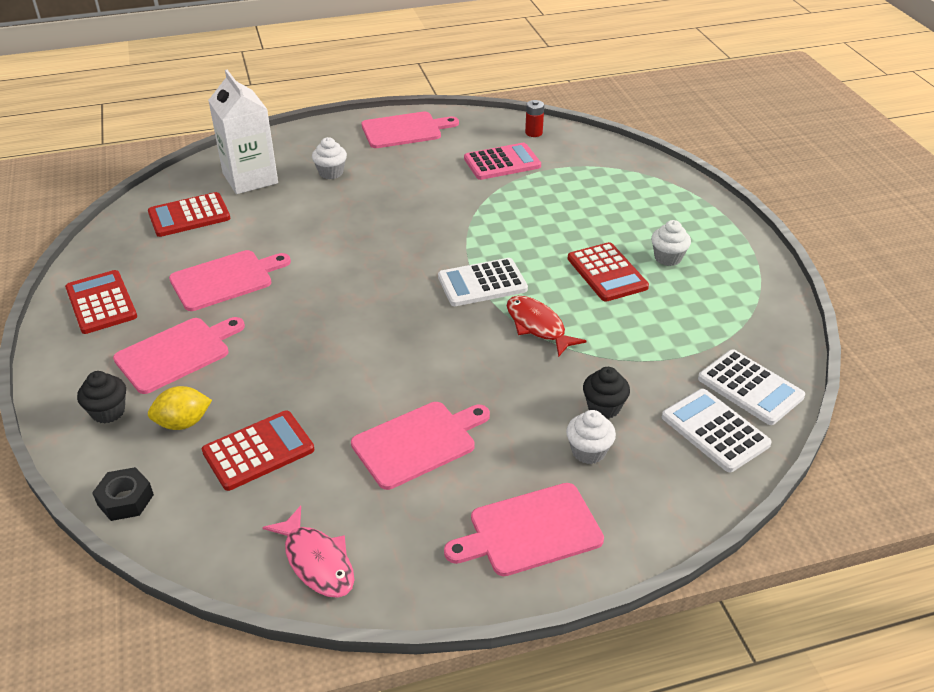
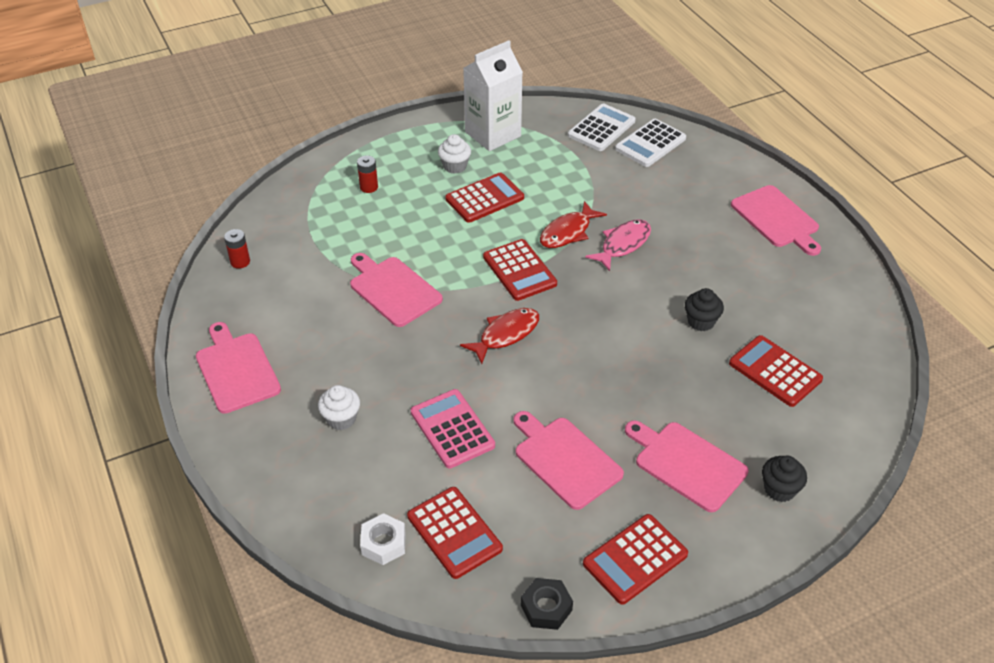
camera: 100 degrees left, 5 degrees up
(125, 499) = (862, 440): black nut -> black nut (546, 608)
(183, 423) = (768, 430): yellow lemon -> none
(201, 185) = (383, 543): none -> white nut
(250, 178) = (362, 495): white carton -> white carton (493, 134)
(317, 561) = (855, 314): pink fish -> pink fish (623, 244)
(392, 264) = (506, 334): none -> red fish
(418, 443) = (725, 282): pink cutting board -> pink cutting board (393, 289)
(482, 283) = (519, 270): white calculator -> red calculator
(502, 163) = (306, 279): pink calculator -> pink calculator (452, 429)
(588, 451) = (695, 198): white cupcake -> none
(603, 407) = (648, 193): black cupcake -> black cupcake (701, 321)
(634, 201) = (369, 187): none -> red battery

